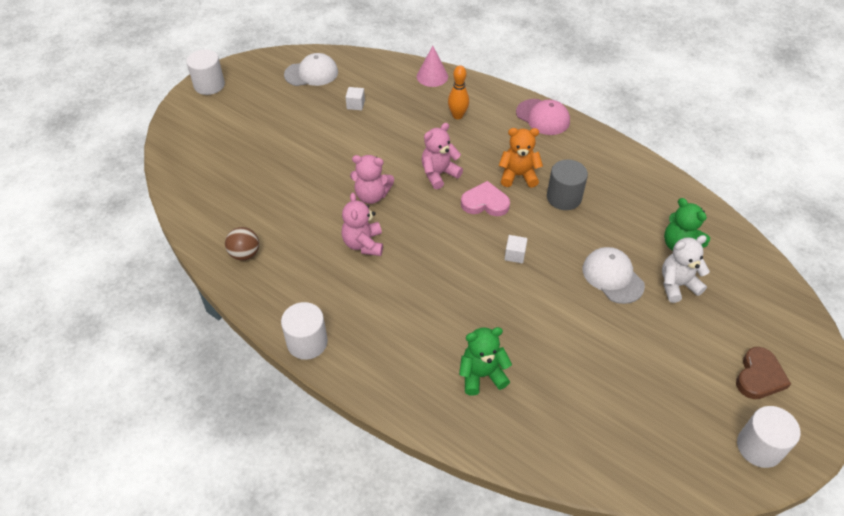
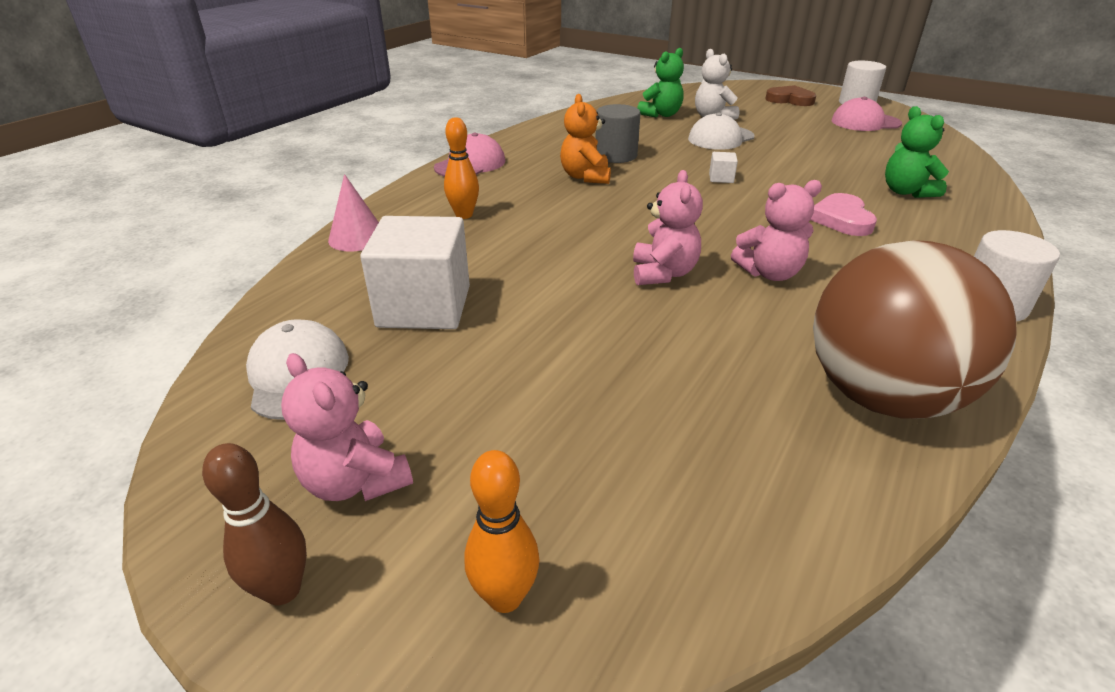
camera: 95 degrees left, 15 degrees down
(189, 129) = (505, 597): none -> orange bowling pin
(209, 85) = (283, 590): white cylinder -> brown bowling pin
(245, 254) = (881, 396): brown ball -> brown ball, size x2.39
(355, 104) = (424, 306): white cube -> white cube, size x2.48
(439, 174) = (597, 224): pink teddy bear -> pink teddy bear (356, 481)
(485, 203) = (642, 194): pink heart -> pink heart (841, 219)
(679, 424) = (865, 122): none -> pink cap

